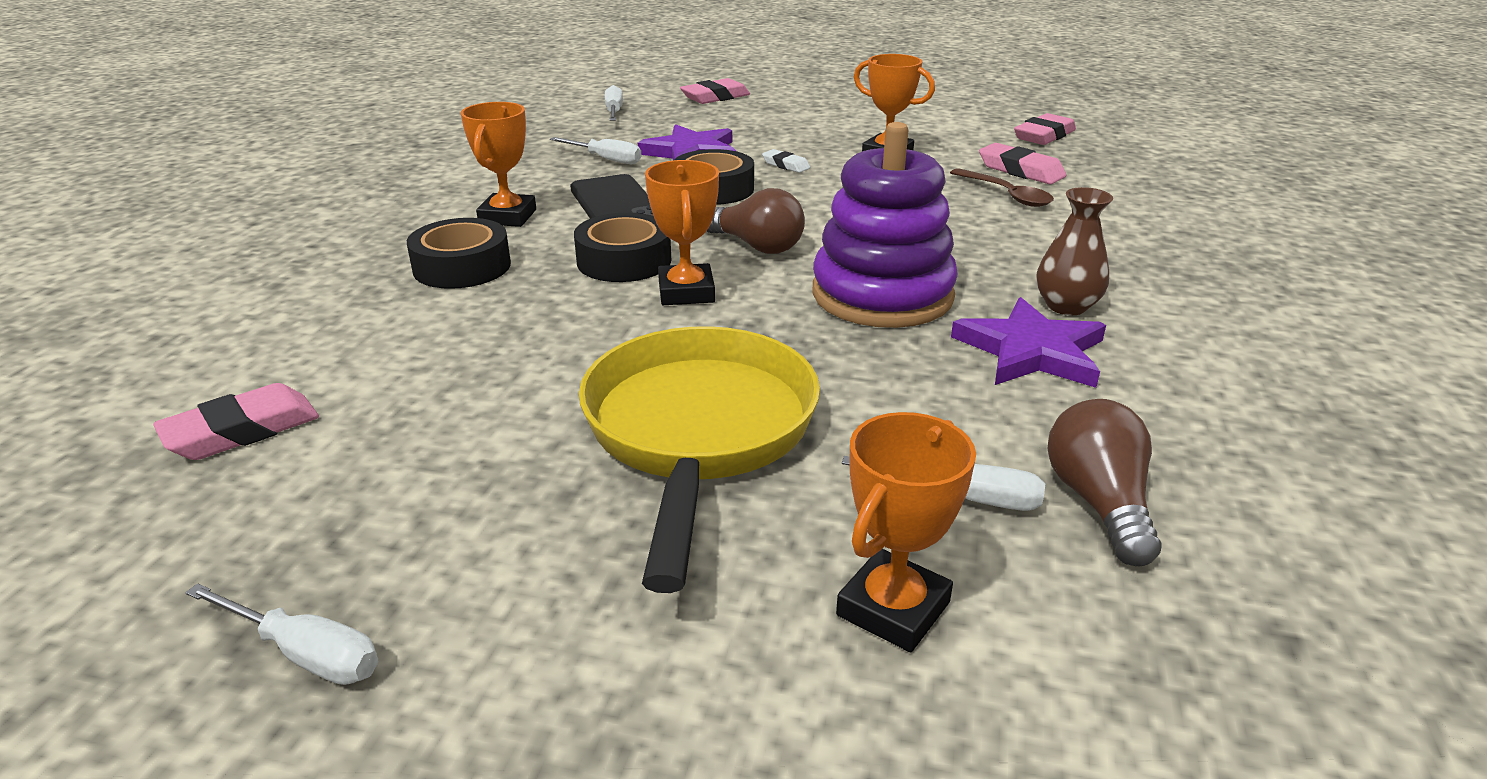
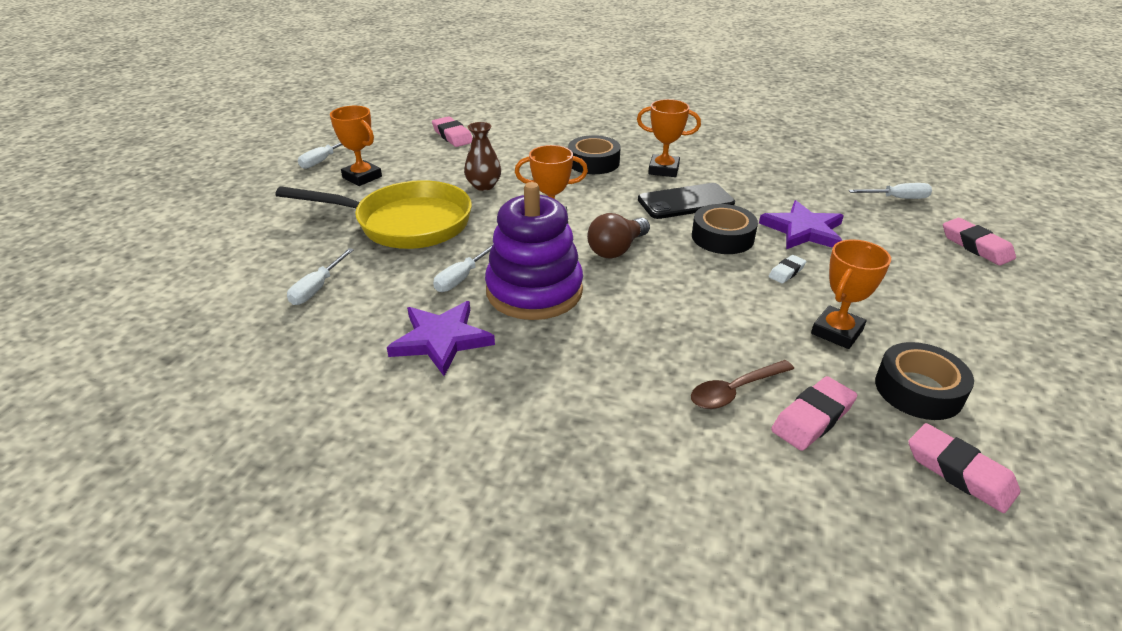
camera: 95 degrees right, 5 degrees up
(606, 159) = (776, 197): white screwdriver -> white screwdriver (462, 278)
(624, 261) = (597, 205): black tape -> black tape (918, 390)
(893, 608) = (264, 260): orange trophy -> orange trophy (362, 177)
(1066, 306) = (499, 372): brown vase -> brown vase (483, 185)
(1098, 503) = (288, 328): brown light bulb -> none

